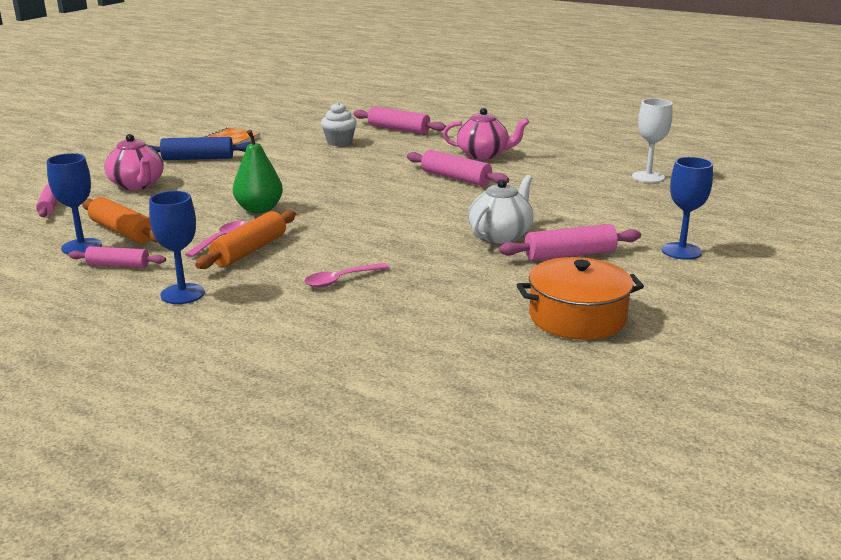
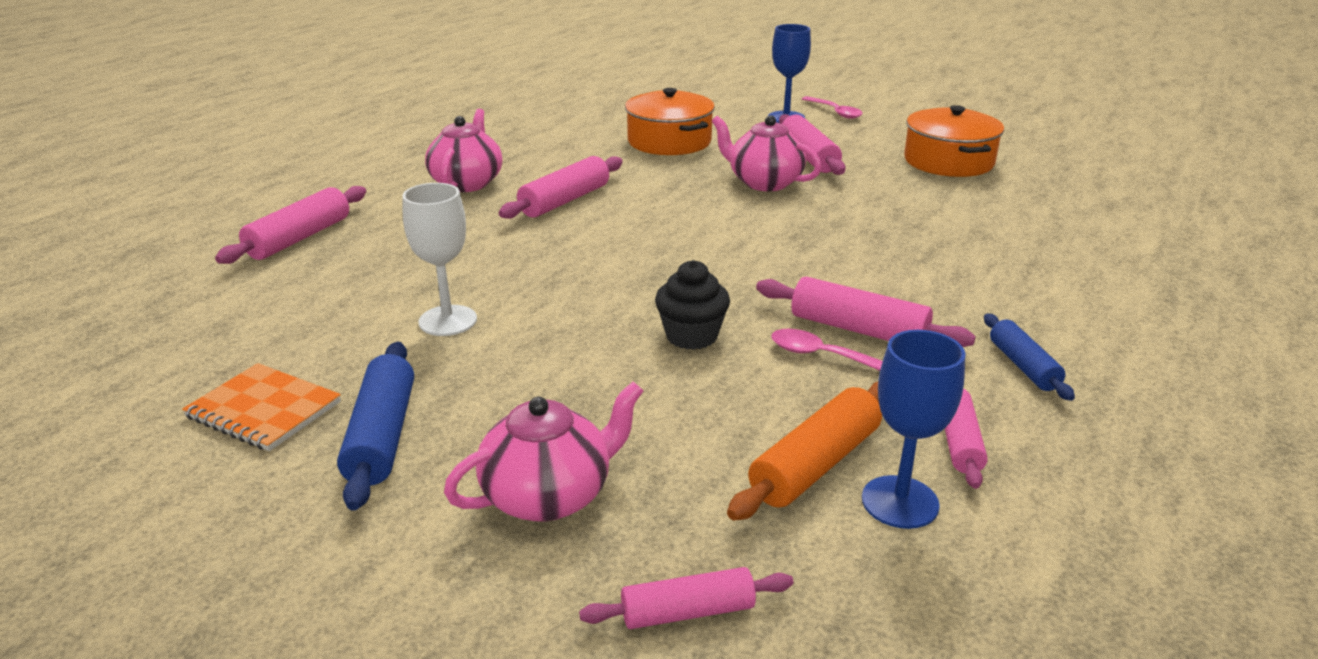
camera: 90 degrees left, 5 degrees up
(182, 294) = (1023, 366): blue goblet -> blue rolling pin
(249, 250) = (858, 329): orange rolling pin -> pink rolling pin
(259, 209) = (691, 336): green pear -> black cupcake
(339, 142) = (346, 286): white cupcake -> none
(341, 280) = (923, 263): pink spoon -> pink spoon (835, 112)
(500, 235) = (764, 182): white teapot -> pink teapot
(588, 206) = (669, 141): none -> orange pot
(648, 177) = (579, 112): white goblet -> white goblet (448, 321)

